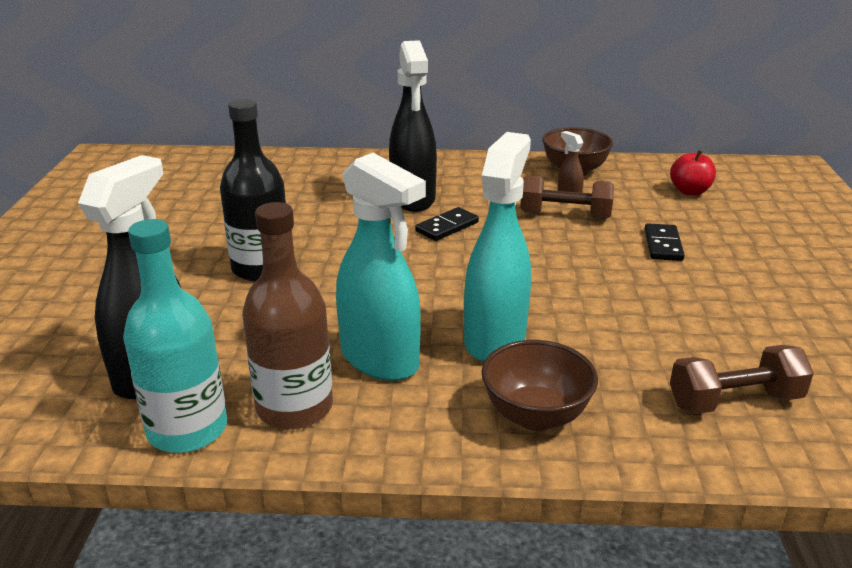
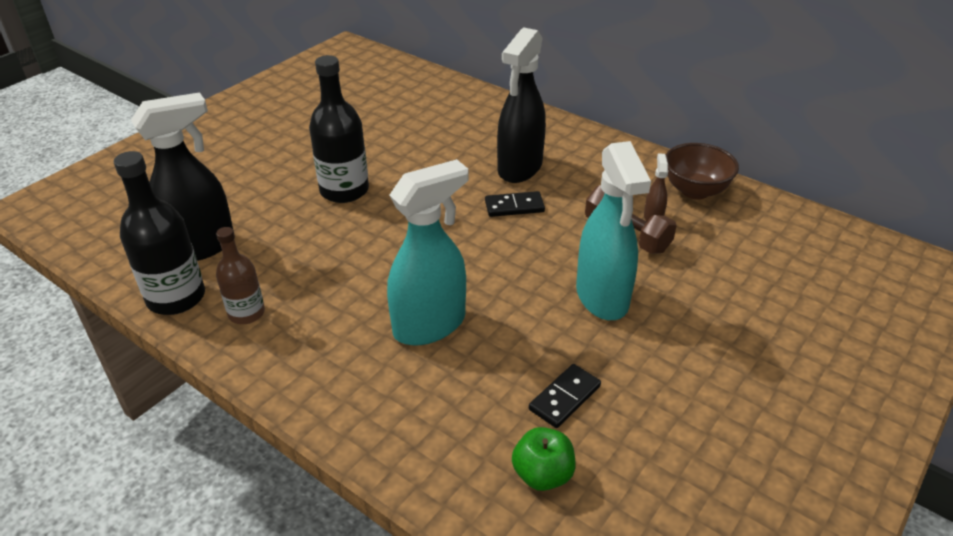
camera: 35 degrees right, 10 degrees up
(187, 429) = (176, 297): turquoise bottle -> black bottle
(294, 407) = (246, 313): brown bottle -> brown bottle, size x0.62
(380, 360) = (335, 303): turquoise spray bottle -> turquoise spray bottle (602, 297)
(535, 415) = (382, 402): brown bowl -> none
(663, 245) = (678, 302): black domino -> black domino (565, 398)
(689, 191) = (782, 256): red apple -> none
(735, 401) = (542, 474): brown dumbbell -> green apple

